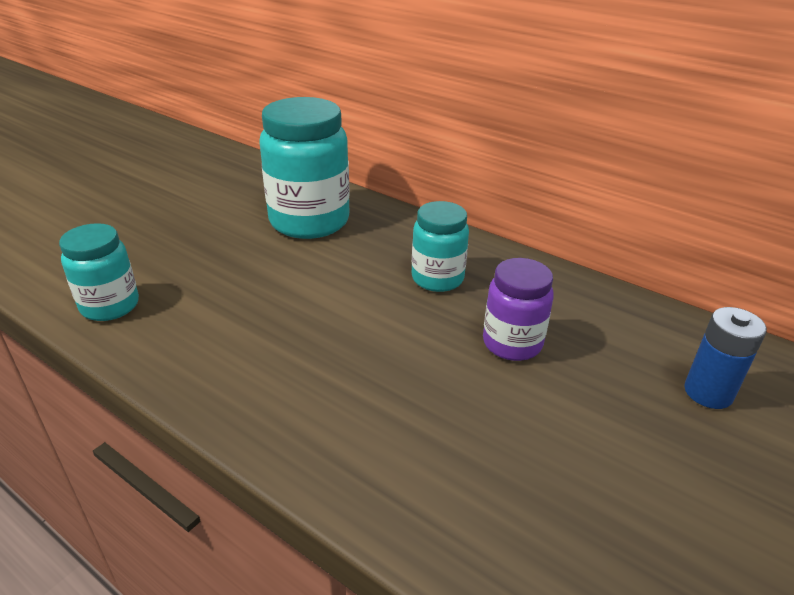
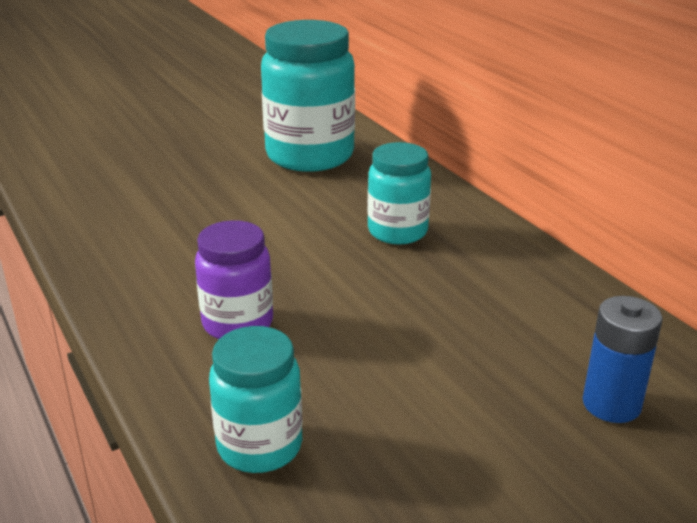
camera: 25 degrees right, 5 degrees down
(110, 306) = (77, 191): turquoise jar -> turquoise jar (259, 446)
(512, 343) = (424, 305): purple jar -> purple jar (237, 323)

